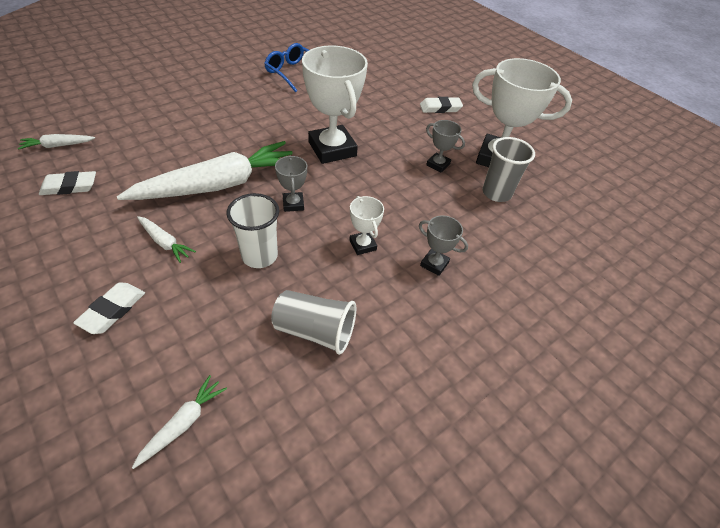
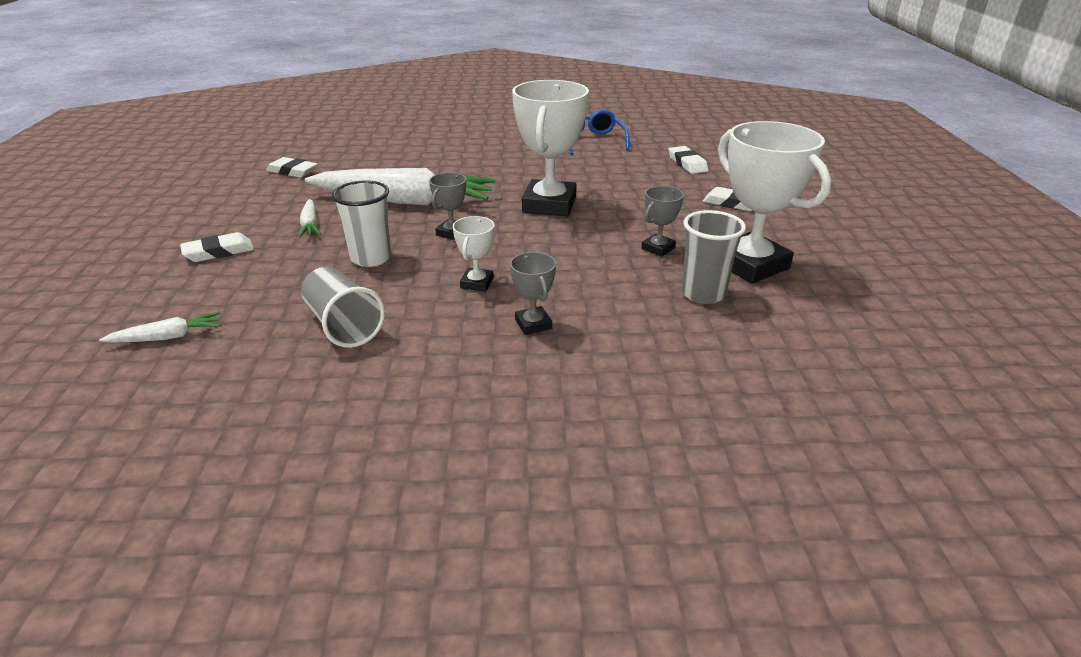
camera: 40 degrees right, 15 degrees down
(58, 146) = (318, 146): white carrot -> none
(380, 78) = (687, 164): none -> white eraser
(438, 165) = (658, 248): grey trophy -> grey trophy turned 60 degrees clockwise

